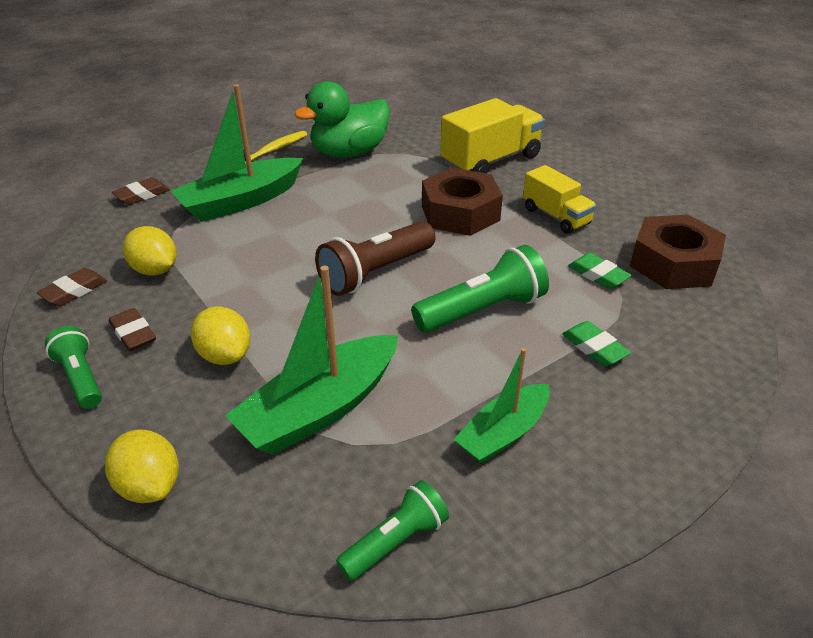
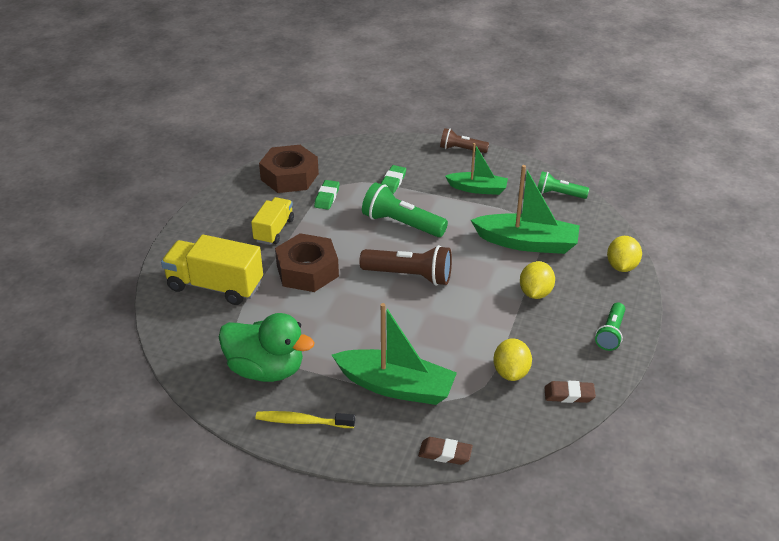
camera: 125 degrees left, 0 degrees up
(133, 333) = (564, 338): brown eraser -> none
(649, 484) = (461, 149): none -> brown flashlight

